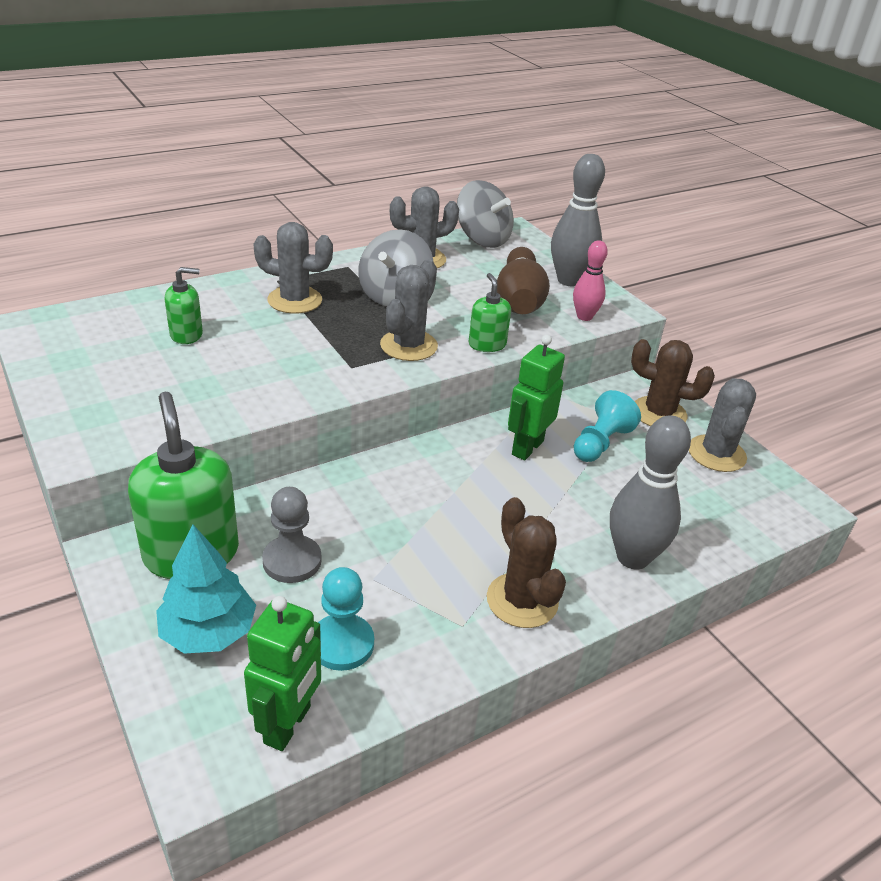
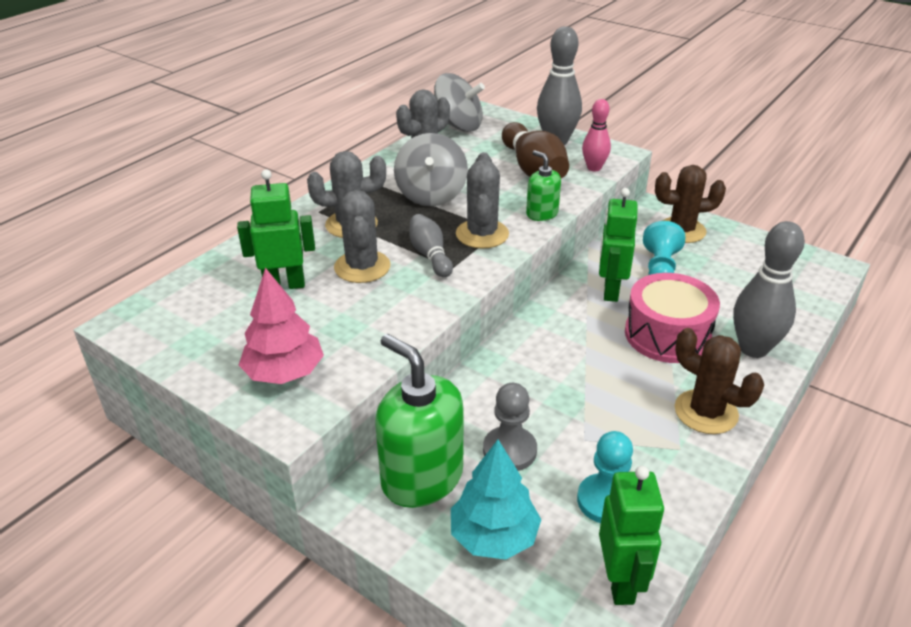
camera: 20 degrees left, 0 degrees up
(115, 409) = (284, 373): none -> pink tree
(186, 335) = (284, 285): green soap dispenser -> green robot
(340, 349) = (430, 255): none -> grey bowling pin
(549, 510) = (667, 335): none -> pink drum
(716, 454) = (745, 248): grey cactus -> grey cactus (362, 267)

